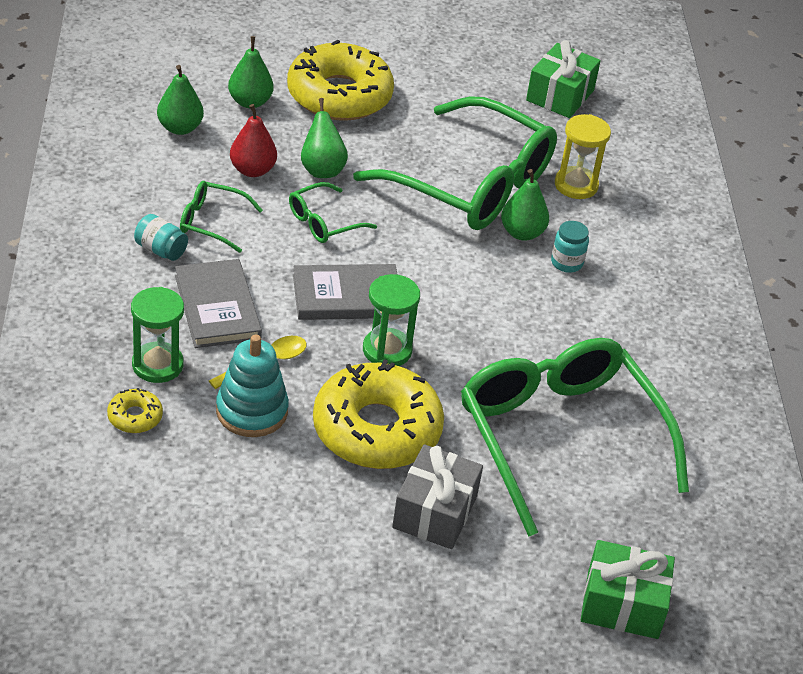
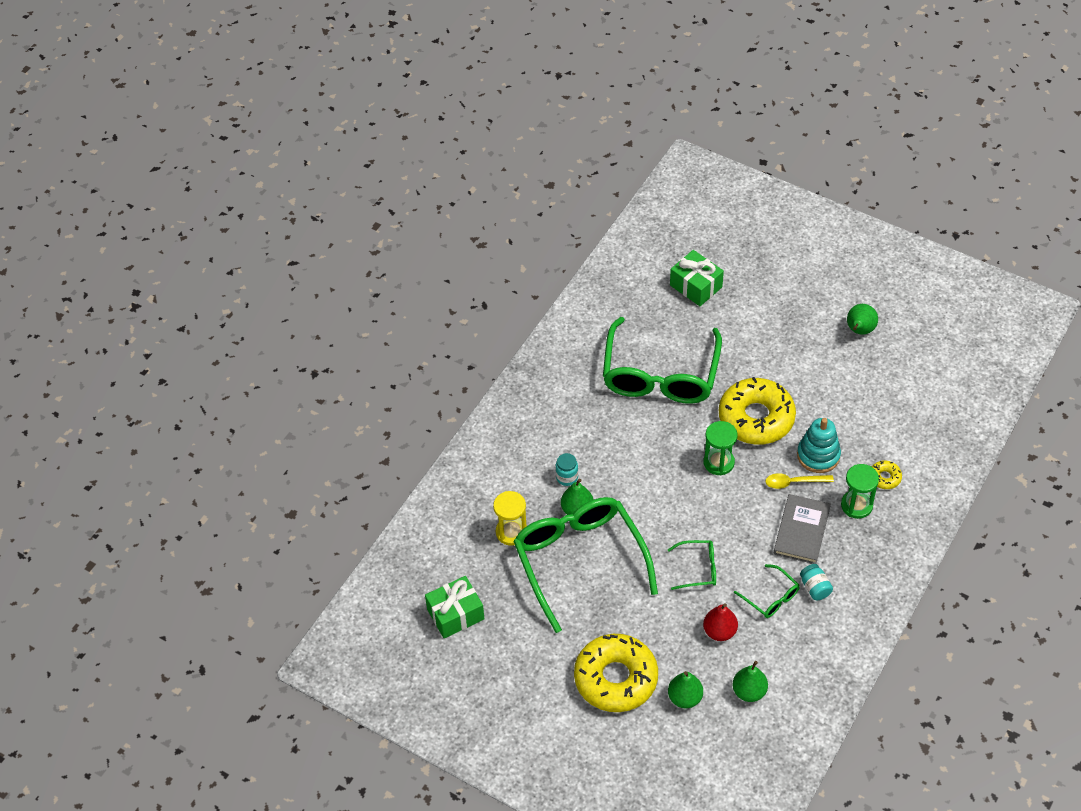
camera: 140 degrees left, 10 degrees up
(322, 169) = (672, 613): green pear -> green pear (859, 330)
(347, 296) = (719, 507): grey book -> none
(434, 512) = (755, 363): grey gift -> none

